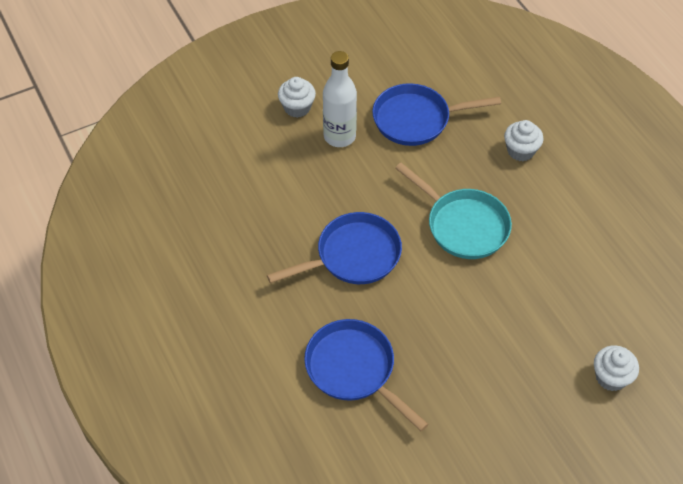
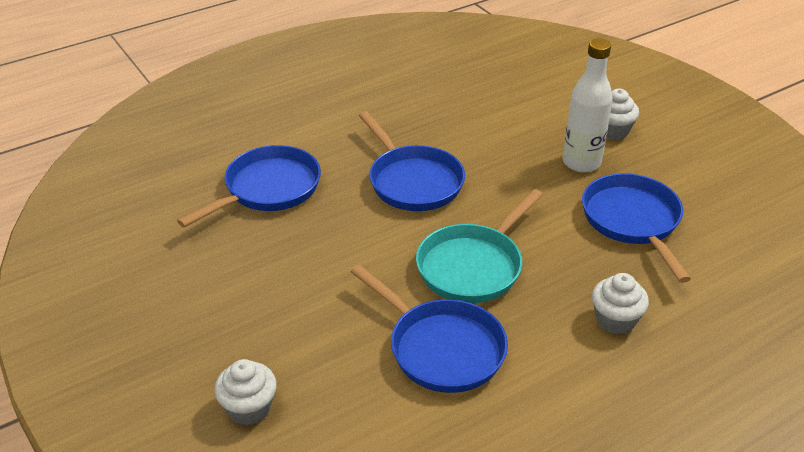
camera: 85 degrees right, 15 degrees down
(549, 254) = (441, 348): none -> blue pan

